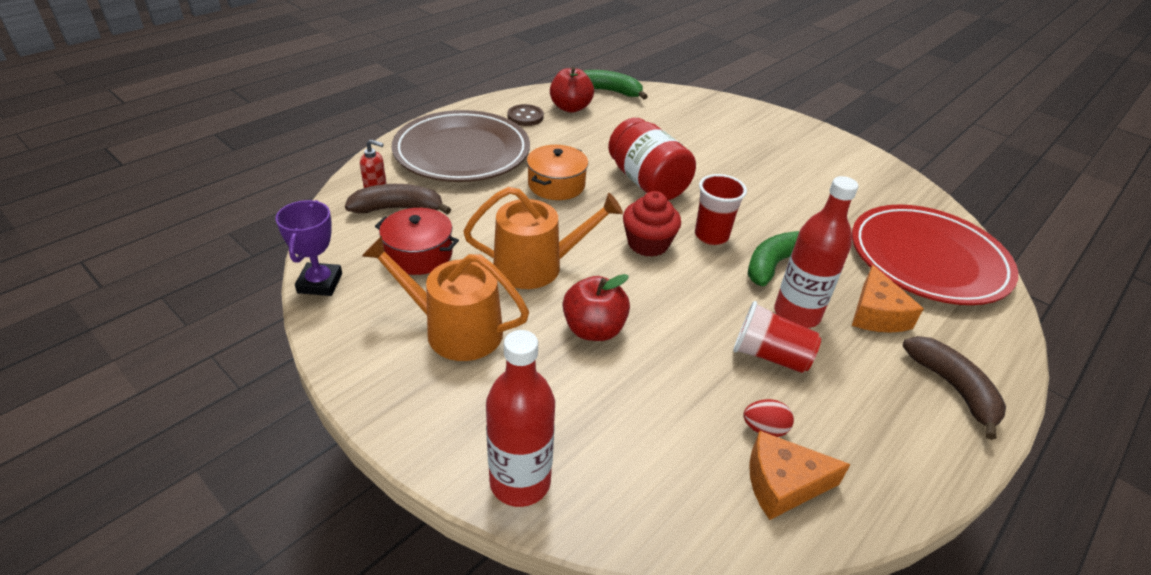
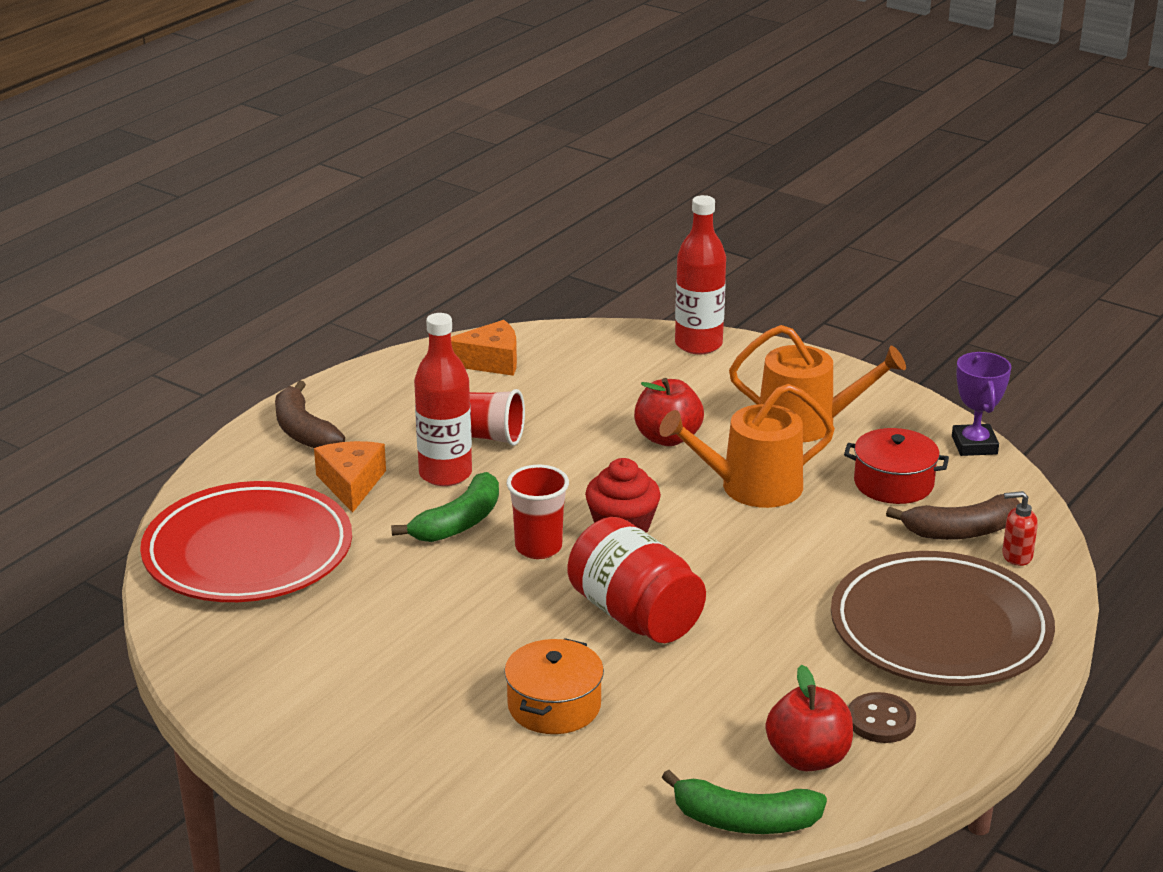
camera: 175 degrees right, 10 degrees down
(556, 185) = (770, 593): orange pot -> orange pot (554, 706)
(764, 429) = (499, 388): red egg -> none

